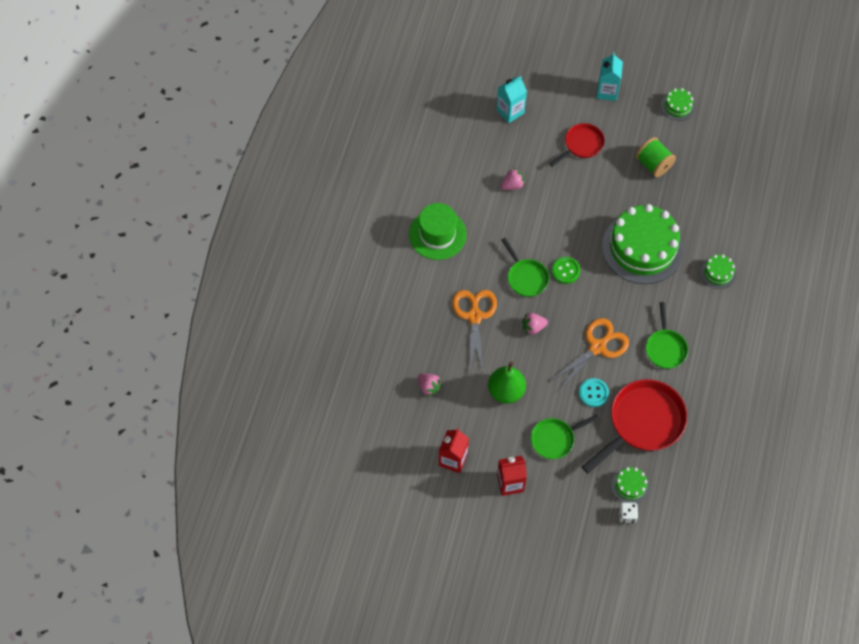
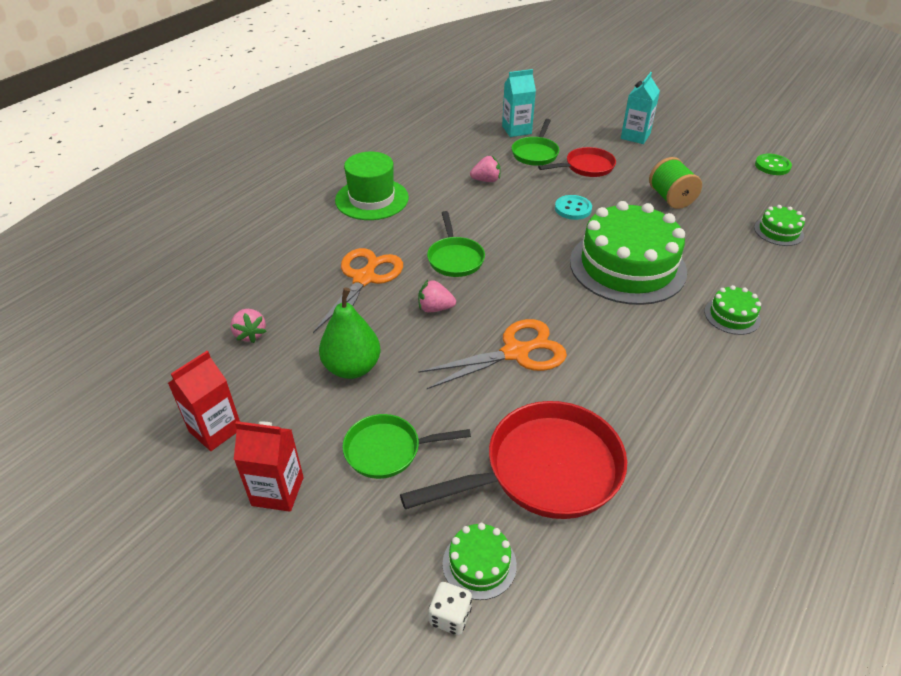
camera: 20 degrees right, 20 degrees down
(565, 271) = (511, 264): green button -> green button (772, 166)
(593, 393) = (481, 406): turquoise button -> turquoise button (573, 209)
(665, 348) = (621, 381): green pan -> green pan (535, 153)
(677, 106) = (717, 161): green cake -> green cake (778, 231)

